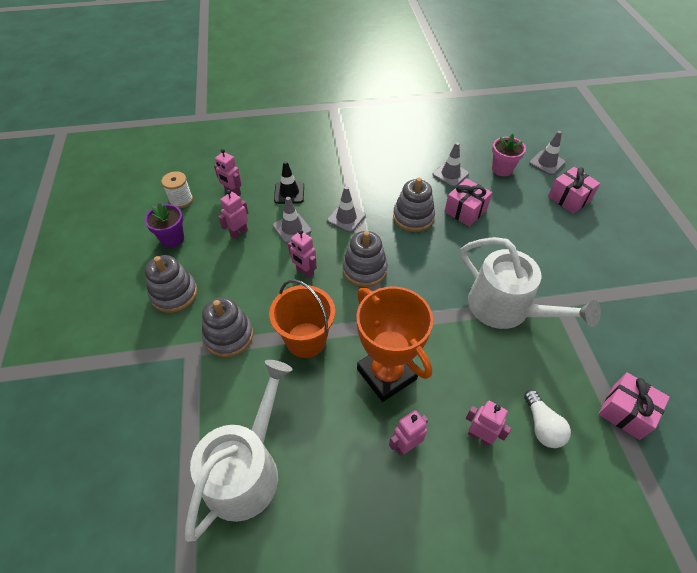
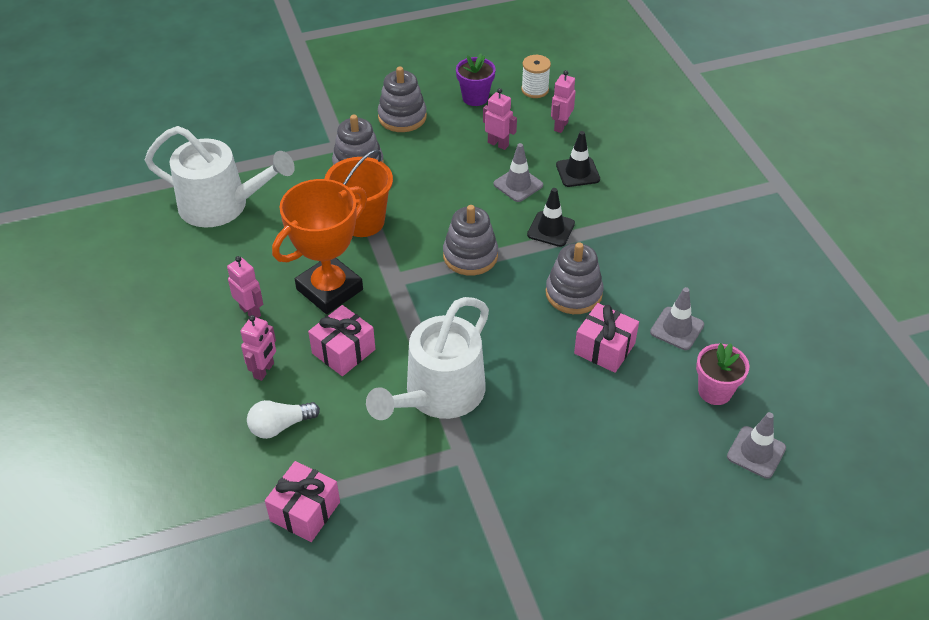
camera: 80 degrees right, 5 degrees down
(305, 272) = (454, 206): pink robot -> none
(346, 218) = (551, 229): grey traffic cone -> black traffic cone
(569, 198) = (677, 479): pink gift -> pink gift (343, 351)

